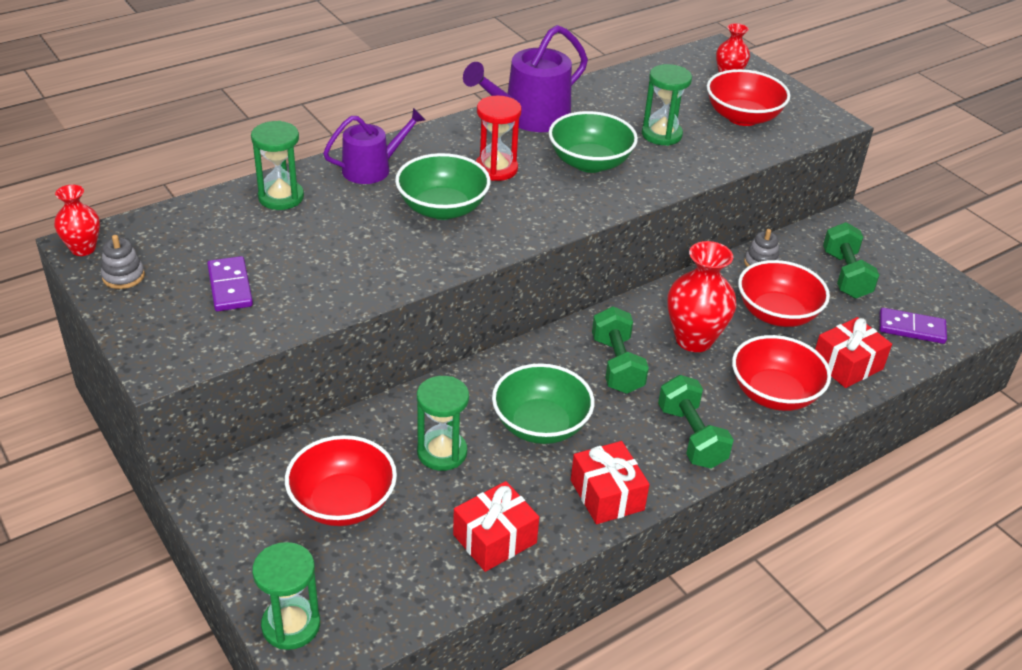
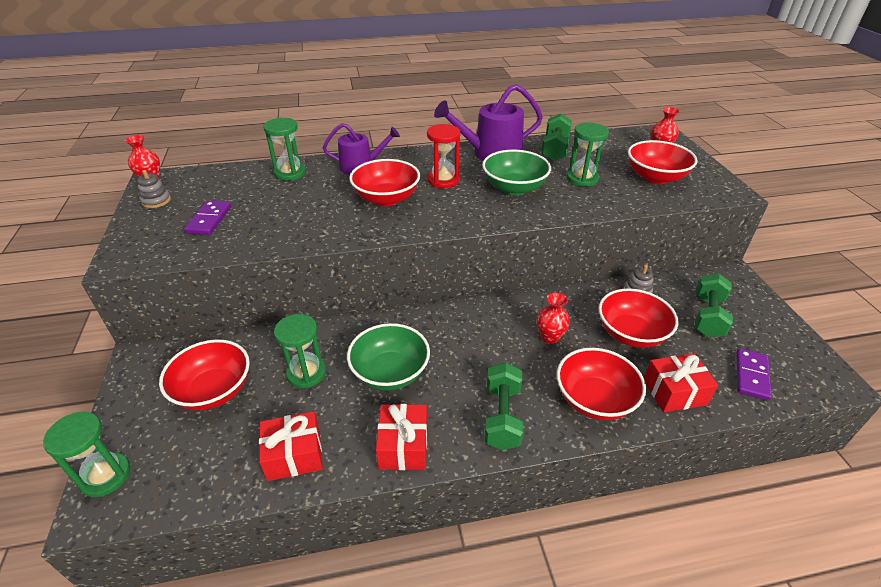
camera: 25 degrees right, 0 degrees up
(442, 208) = (386, 198): green bowl -> red bowl
(617, 365) = (477, 341): green dumbbell -> green dumbbell (555, 149)
(694, 339) = (549, 337): red vase -> red vase, size x0.59
(911, 328) = (751, 375): purple domino -> purple domino turned 75 degrees clockwise

